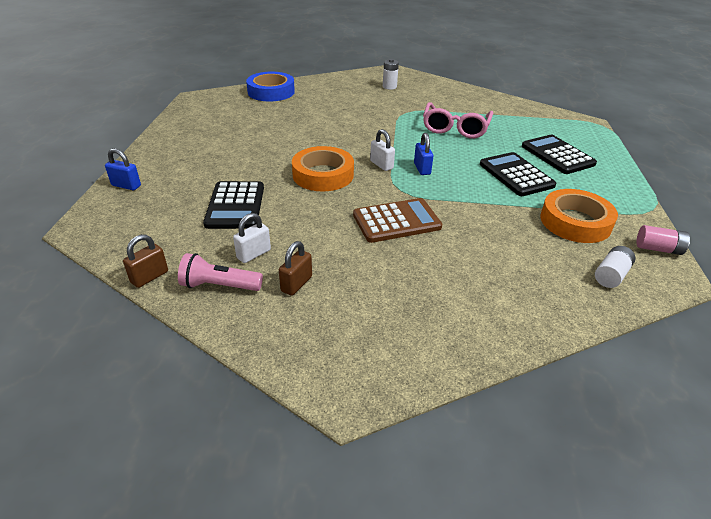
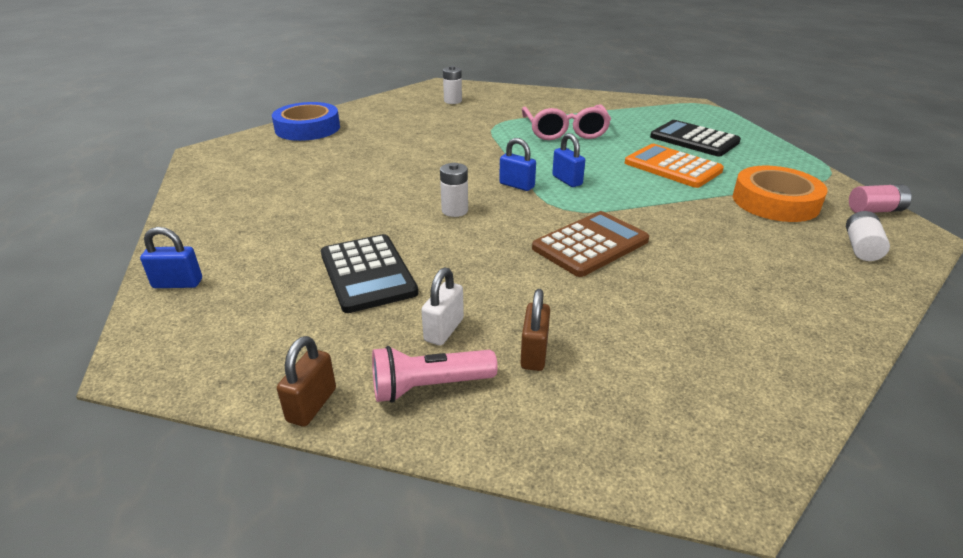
camera: 20 degrees left, 5 degrees down
(323, 175) = (454, 210): orange tape -> white battery
(381, 165) = (517, 185): white padlock -> blue padlock
(516, 175) = (672, 167): black calculator -> orange calculator

